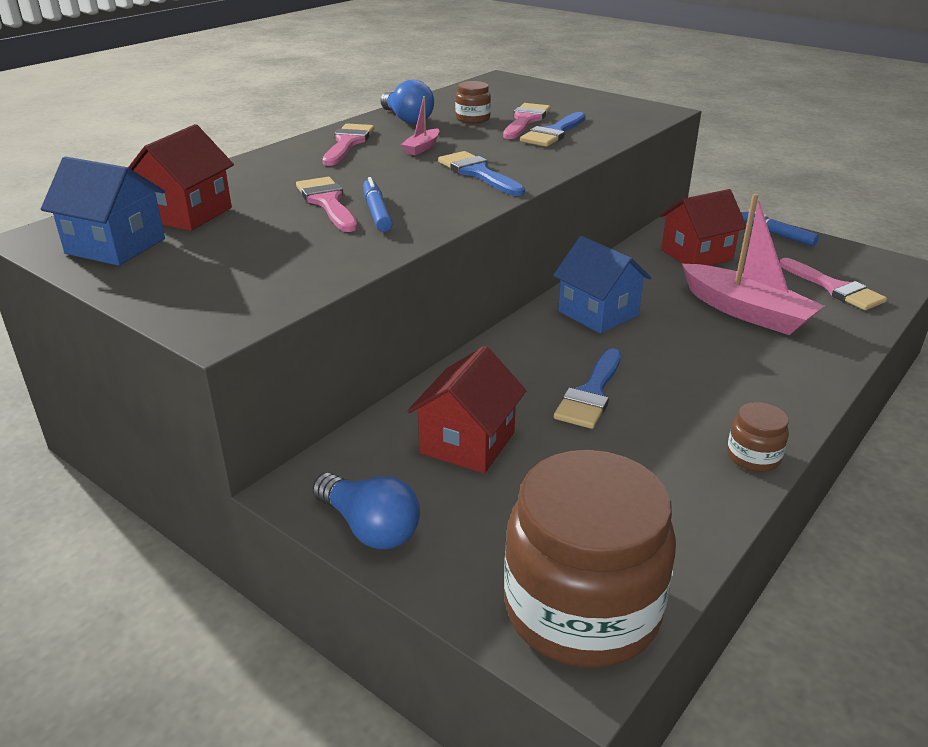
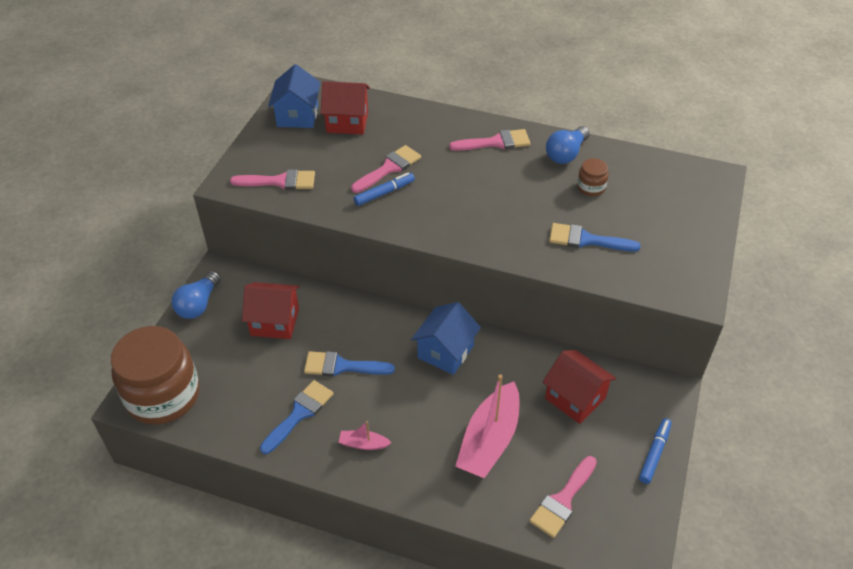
camera: 70 degrees right, 15 degrees up
(422, 148) = (508, 179): pink boat -> pink boat (363, 444)
(478, 173) = (474, 219): blue brush -> blue brush (299, 413)
(525, 120) = (607, 217): pink brush -> pink brush (280, 181)
(753, 456) = (303, 456): brown jar -> none

